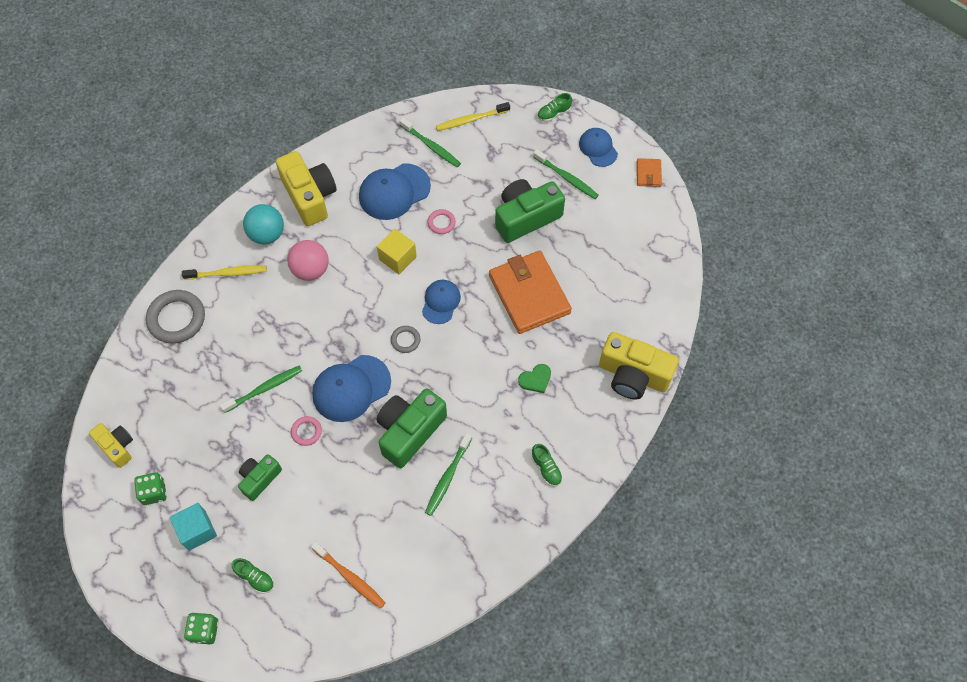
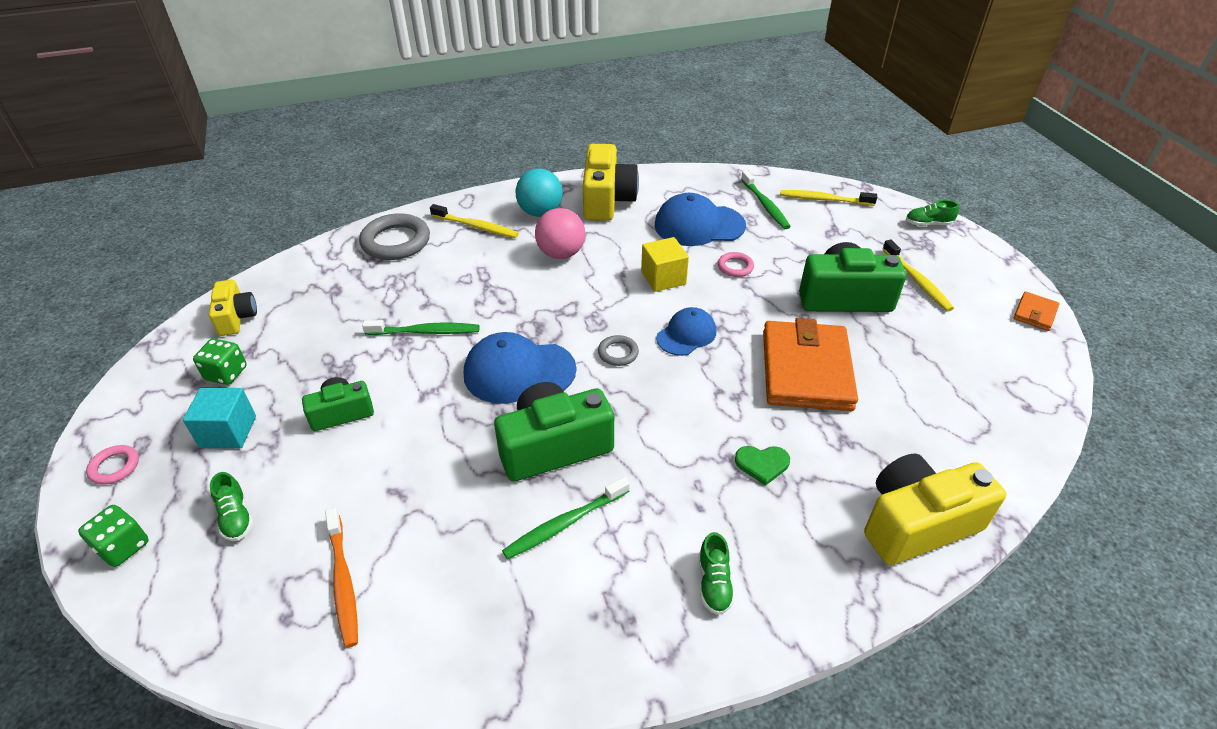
camera: 30 degrees right, 20 degrees down
(306, 432) = (434, 391): pink ring -> pink ring (114, 467)
(566, 178) = (917, 280): green toothbrush -> yellow toothbrush
(598, 148) = (972, 269): blue cap -> none
(633, 375) = (917, 523): yellow camera -> yellow camera turned 105 degrees clockwise

